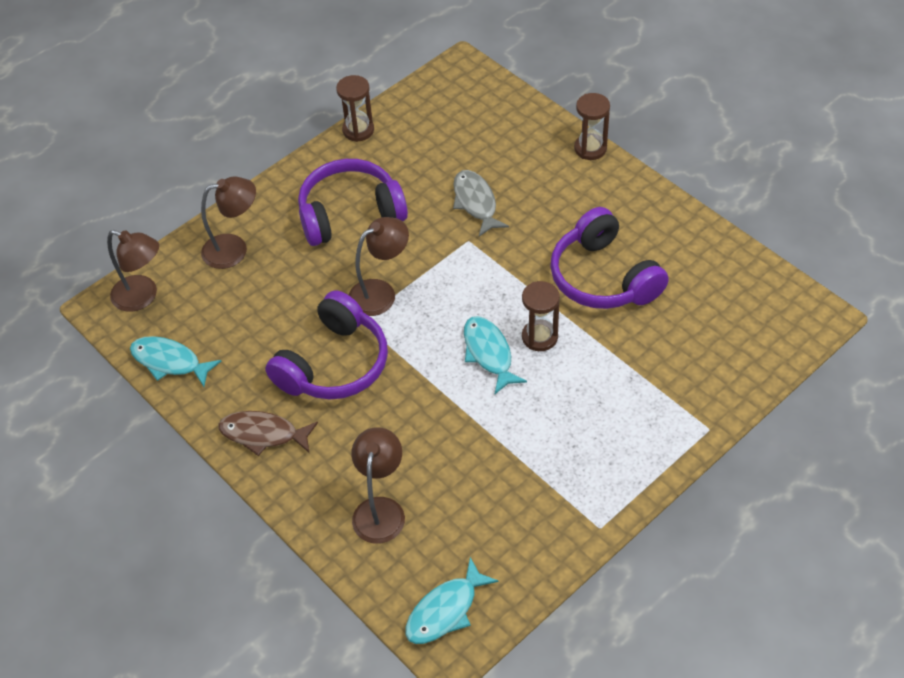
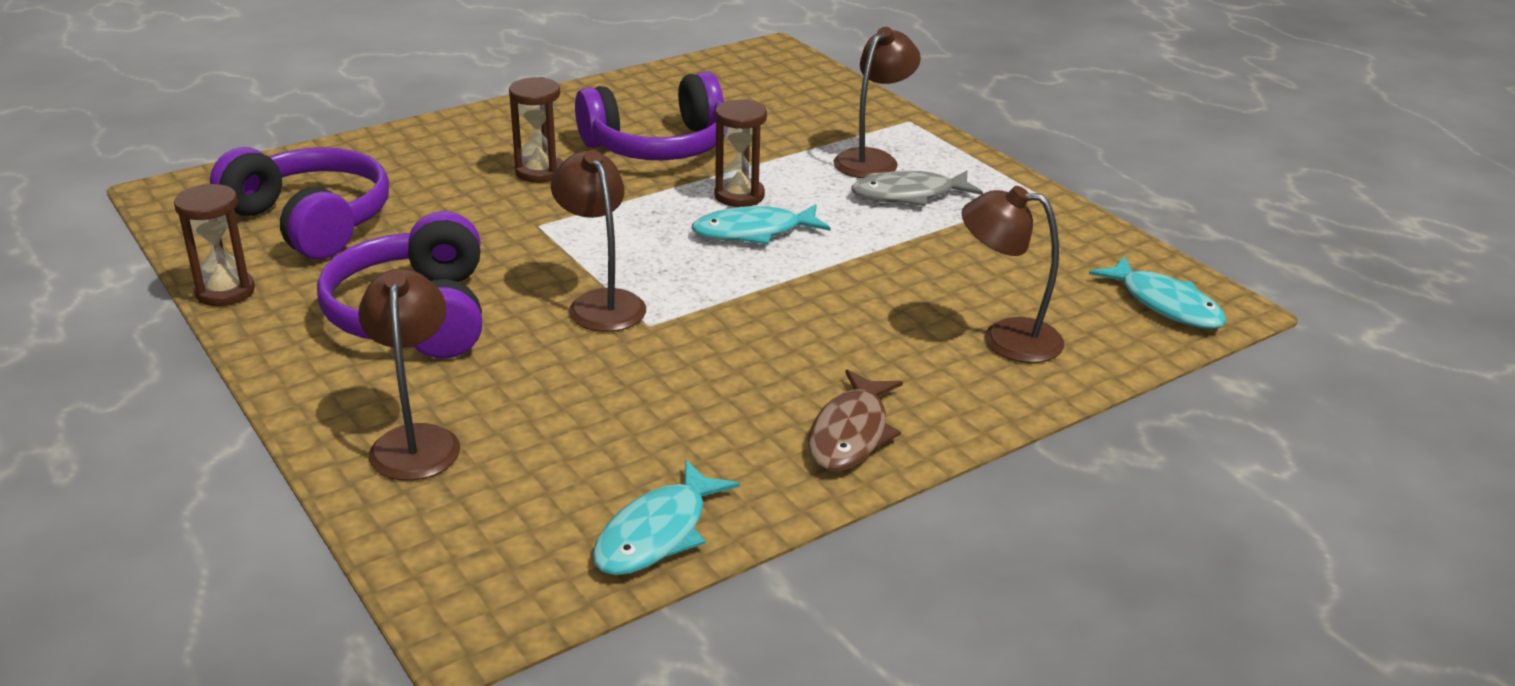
camera: 85 degrees left, 20 degrees down
(142, 297) = (473, 564): brown lamp -> brown lamp (872, 159)
(334, 364) = (728, 355): purple headphones -> purple headphones (311, 221)
(476, 202) = (468, 212): grey fish -> grey fish (909, 195)
(590, 148) = (427, 126): brown hourglass -> brown hourglass (540, 172)

